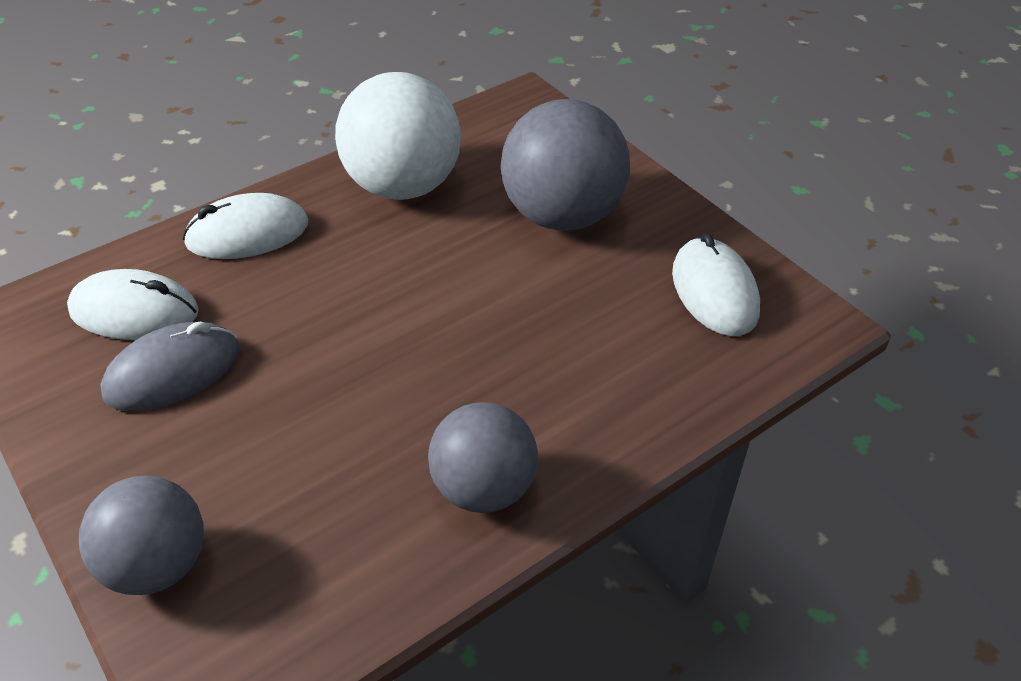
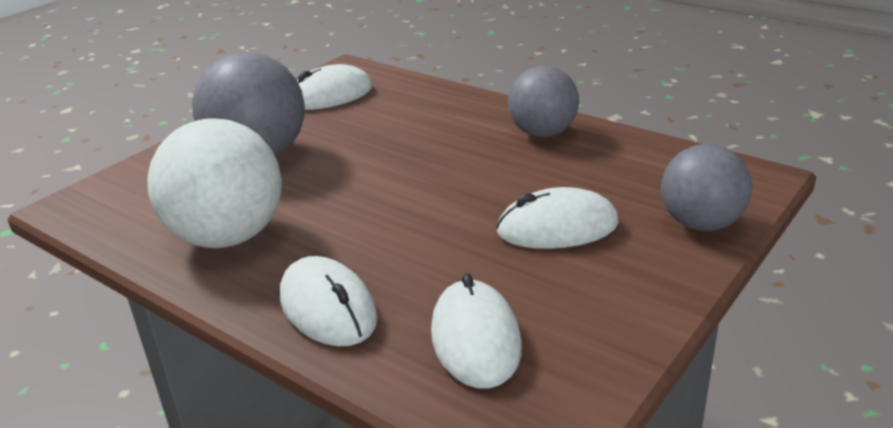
camera: 105 degrees left, 15 degrees down
(173, 372) = (534, 284): grey mouse -> none
(250, 422) = (557, 228): none -> white mouse

